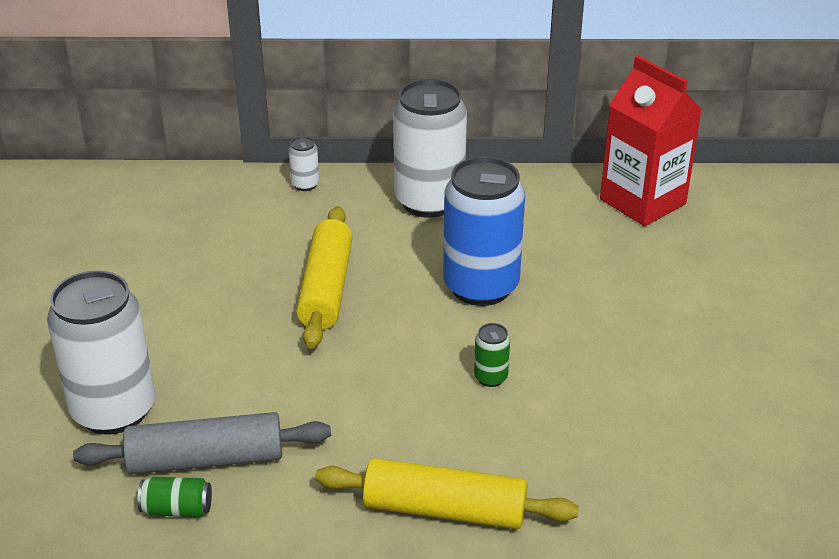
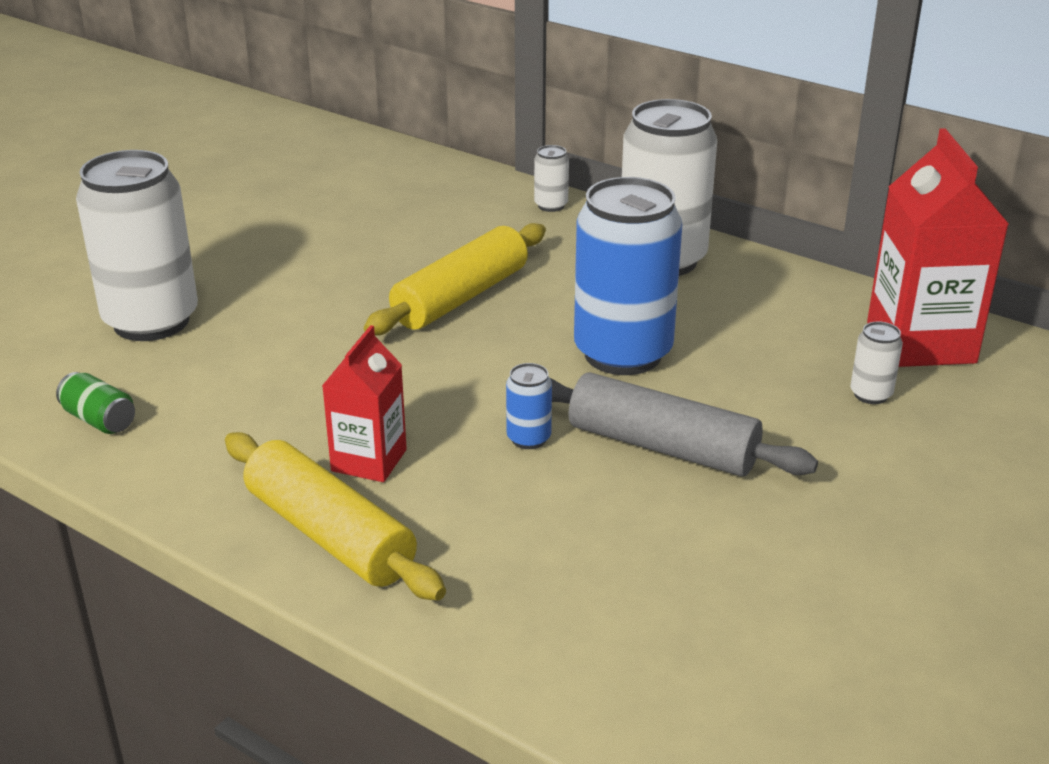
camera: 35 degrees right, 5 degrees down
(206, 459) = (173, 391): grey rolling pin -> grey rolling pin (662, 446)
(408, 444) = (369, 460): none -> red carton
(490, 377) = (528, 438): green can -> blue can
(651, 252) = (870, 394): none -> white can

